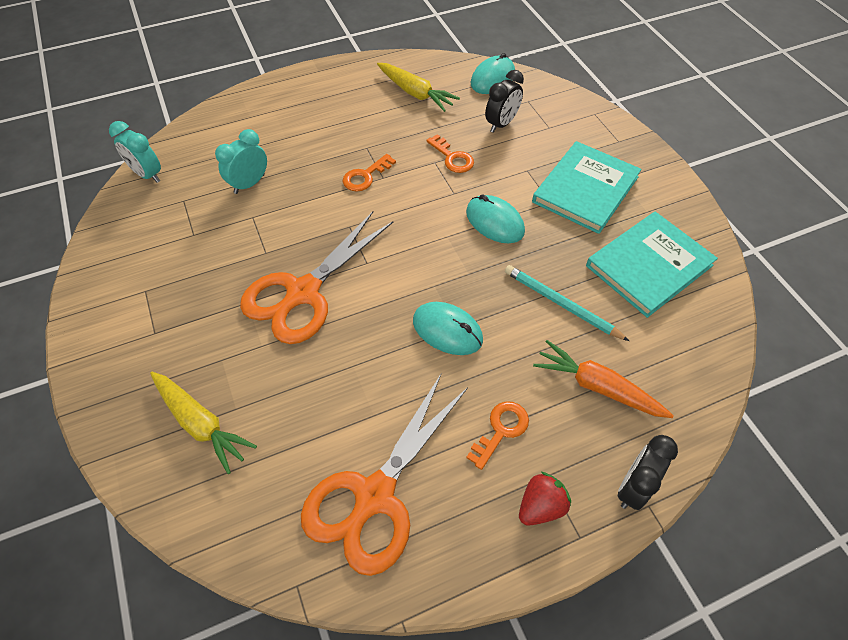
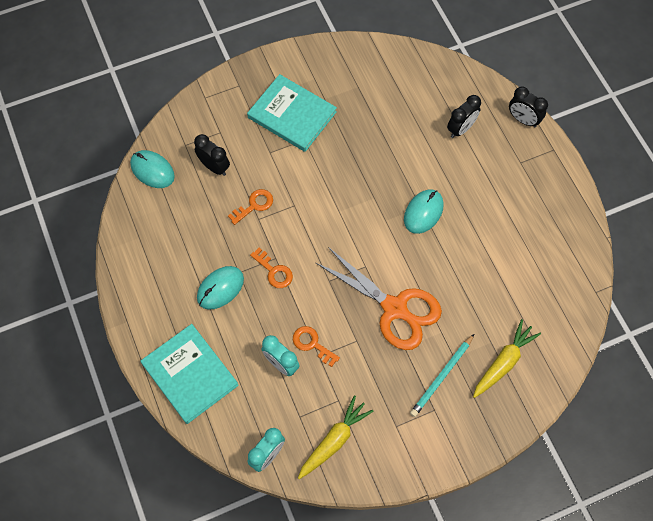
camera: 90 degrees left, 10 degrees up
(375, 495) = (541, 253): orange scissors -> none
(415, 93) = (168, 234): yellow carrot -> yellow carrot (334, 440)
(494, 222) = (325, 178): turquoise mouse -> turquoise mouse (220, 288)
(501, 430) = (494, 184): orange key -> orange key (312, 344)
(540, 506) = (538, 167): red strawberry -> none
(561, 304) = (399, 142): turquoise pencil -> turquoise pencil (442, 377)
(597, 387) = (461, 129): orange carrot -> black clock
(649, 265) = (365, 86): turquoise book -> turquoise book (190, 374)

